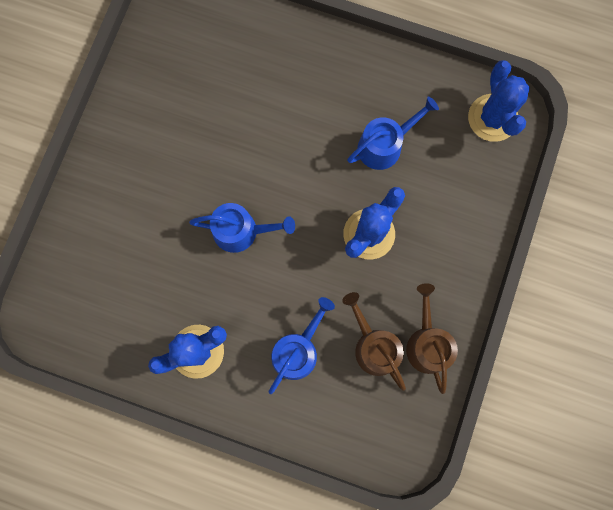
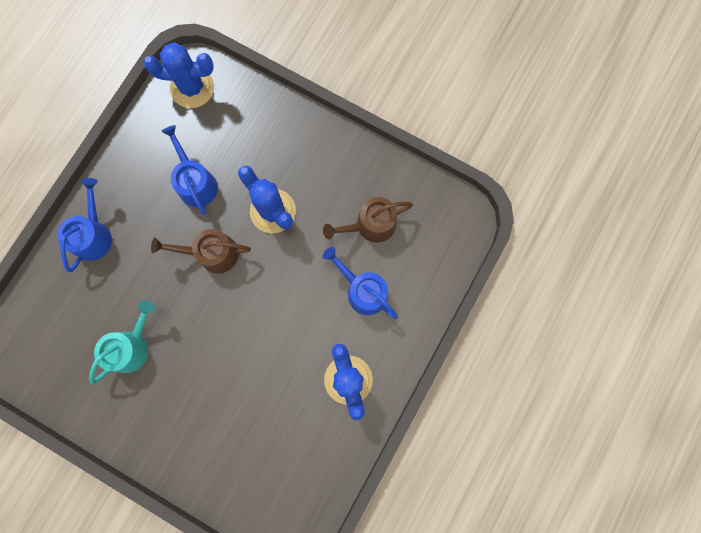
camera: 80 degrees left, 0 degrees up
(197, 118) = (131, 347): none -> turquoise watering can
(241, 231) = (247, 323): blue watering can -> blue watering can (93, 235)
(427, 344) = (376, 181): brown watering can -> brown watering can (212, 253)

